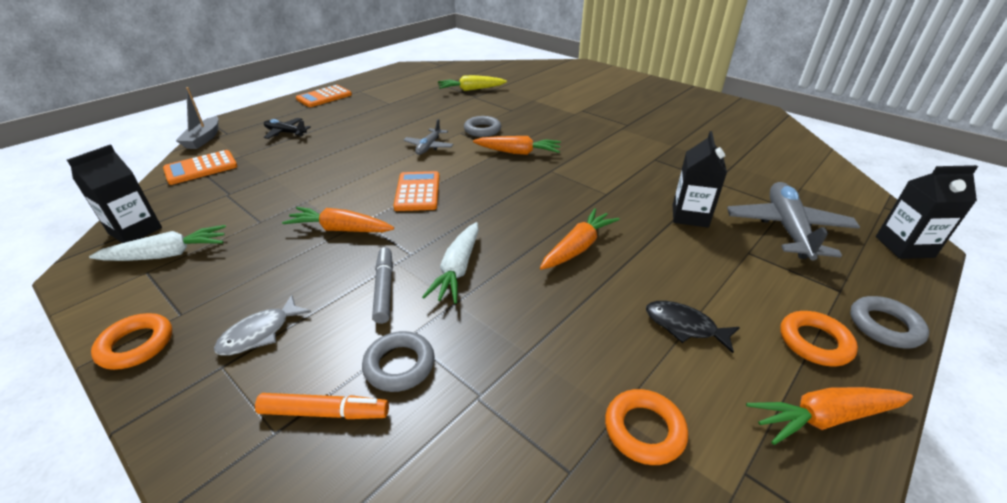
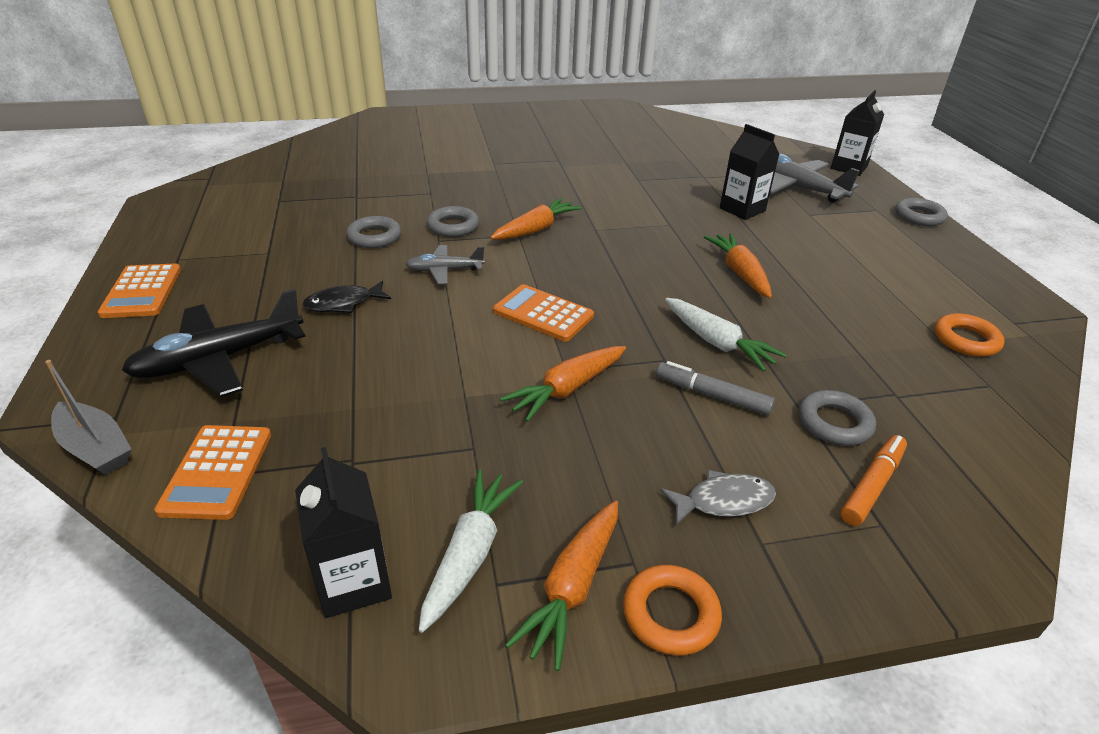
camera: 55 degrees left, 0 degrees up
(260, 333) = (723, 501): grey fish -> grey fish turned 90 degrees counterclockwise
(285, 133) = (218, 360): black plane -> black plane, size x1.80
(429, 147) = (444, 270): grey plane -> grey plane turned 120 degrees clockwise
(439, 117) = (374, 237): none -> grey ring
(471, 89) = (331, 191): yellow carrot -> none
(684, 326) = (874, 277): black fish -> black fish (343, 303)
(814, 342) = (919, 244): orange ring -> none
(824, 418) = (984, 276): orange carrot -> orange carrot (572, 588)

